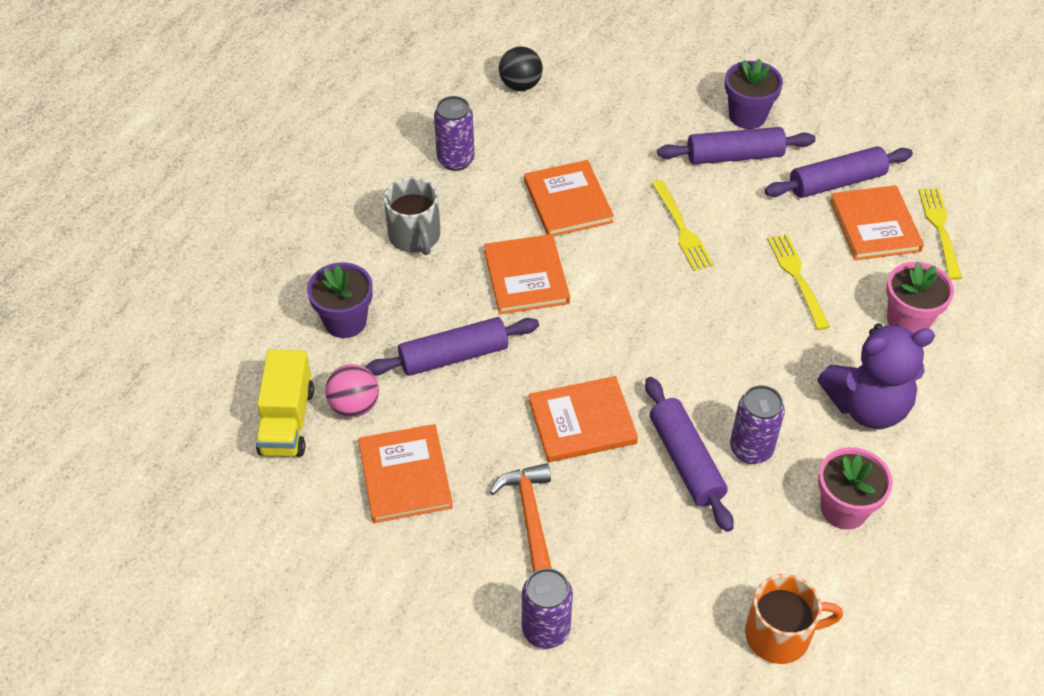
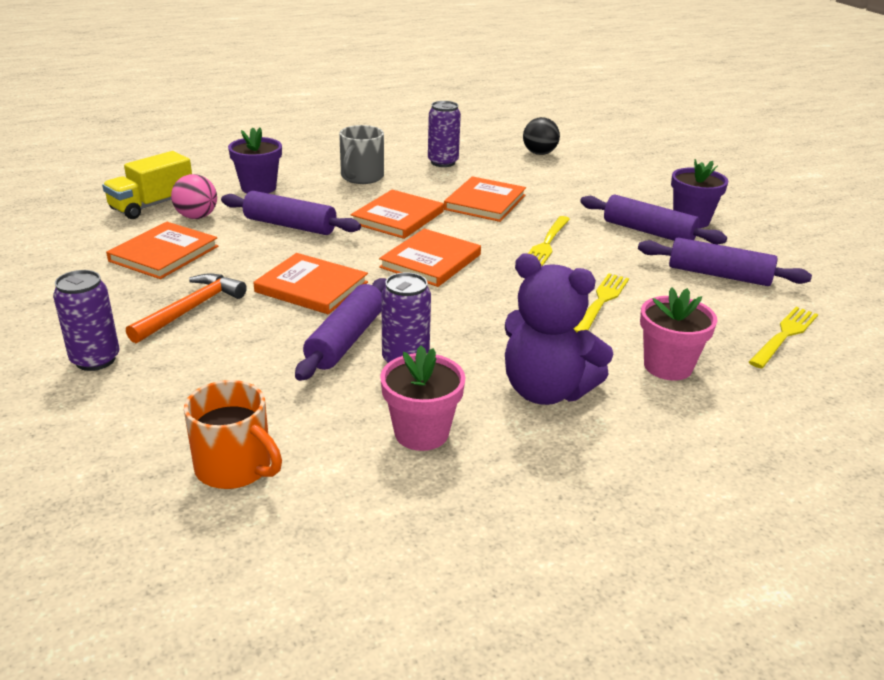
camera: 40 degrees right, 20 degrees down
(875, 225) = (719, 308): orange book -> orange book (431, 261)

